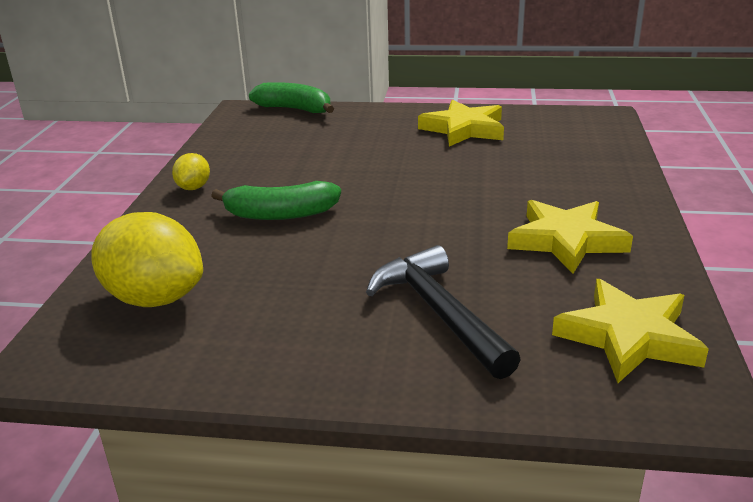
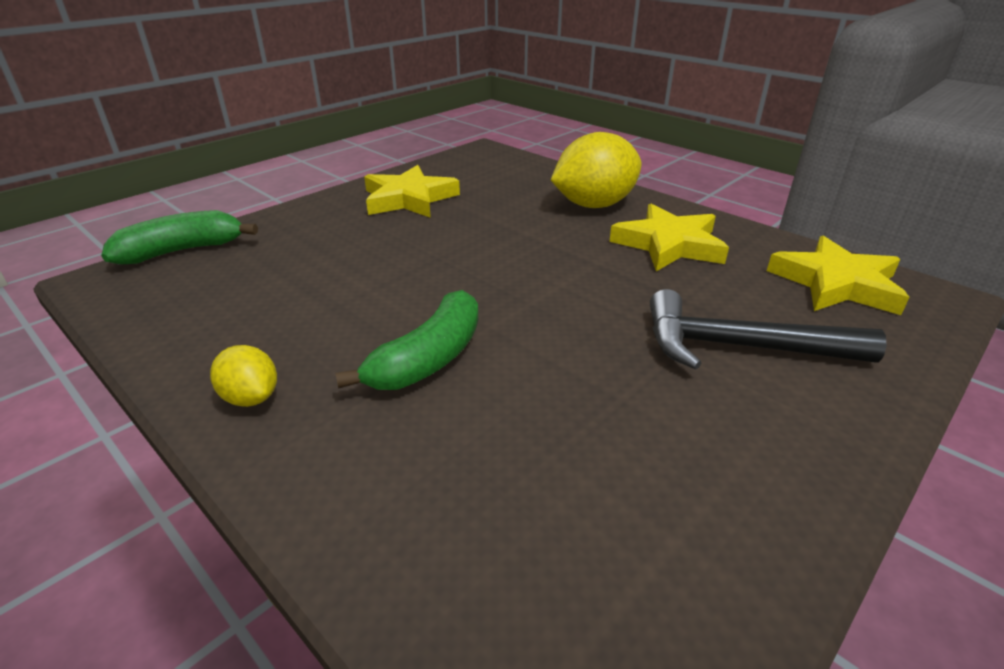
camera: 55 degrees left, 5 degrees up
(154, 298) = (524, 552): yellow lemon -> yellow lemon (594, 205)

